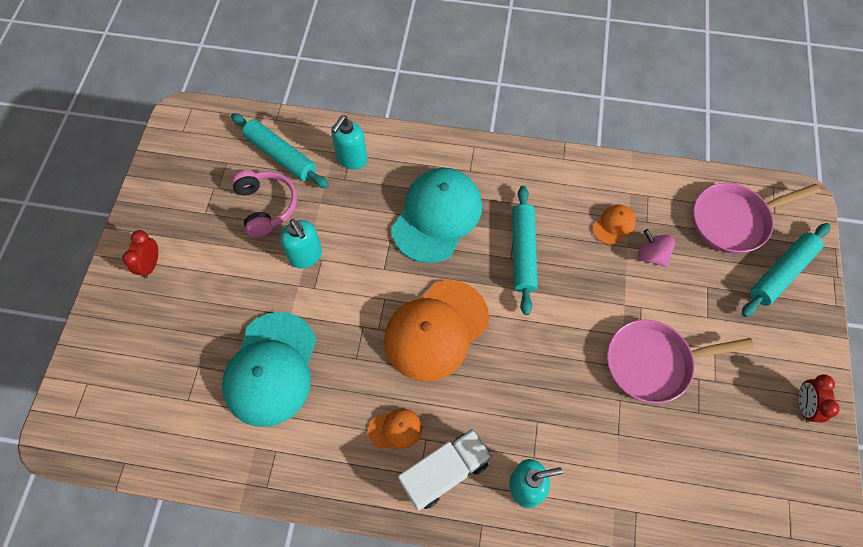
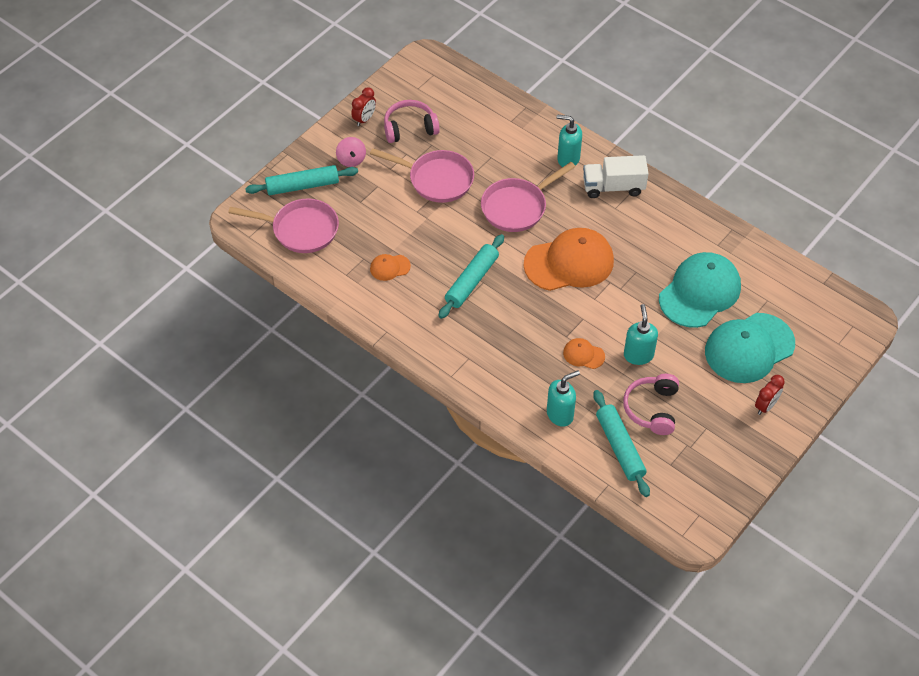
camera: 150 degrees left, 10 degrees down
(395, 429) = (632, 221): orange cap -> orange cap (583, 354)
(437, 216) = (518, 336): turquoise cap -> turquoise cap (749, 348)
(539, 375) = (517, 207): none -> pink pan
(652, 255) = (380, 236): pink spinning top -> pink spinning top (351, 160)
(743, 424) = (410, 128): none -> pink headphones

